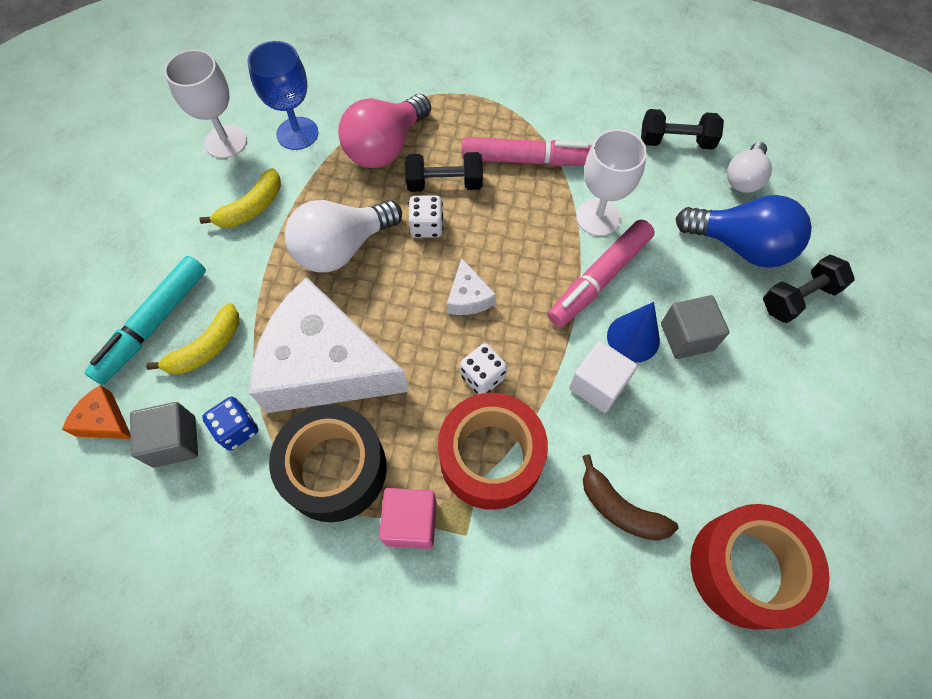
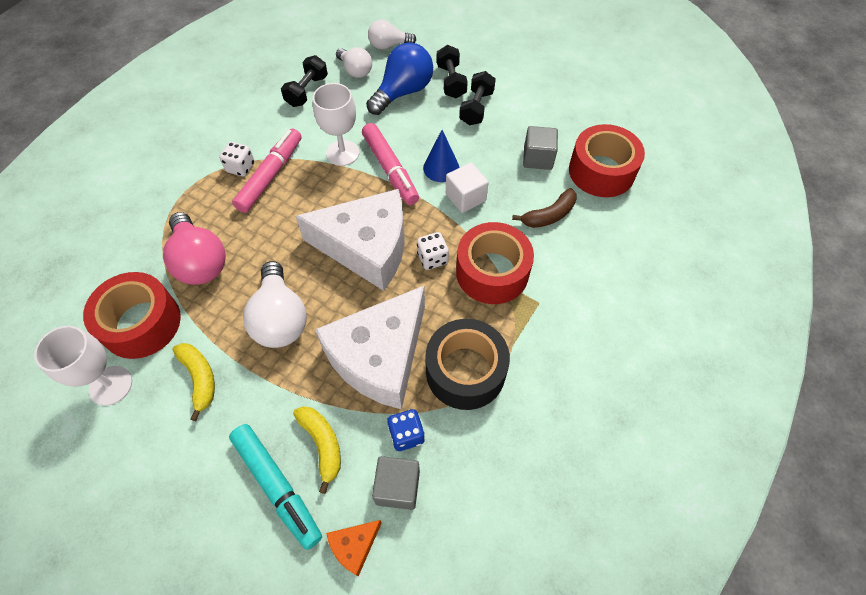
camera: 70 degrees left, 5 degrees down
(297, 133) = (141, 323): blue goblet -> red tape
(411, 522) = (520, 333): pink cube -> none
(427, 226) = (292, 255): white dice -> white dice (240, 167)
(444, 183) = (260, 232): black dumbbell -> black dumbbell (476, 108)
(468, 297) = (367, 247): white cheese -> white cheese, size x2.48
(686, 337) = (452, 141): grey cube -> grey cube (538, 158)
(816, 198) = (388, 45): none -> white light bulb

